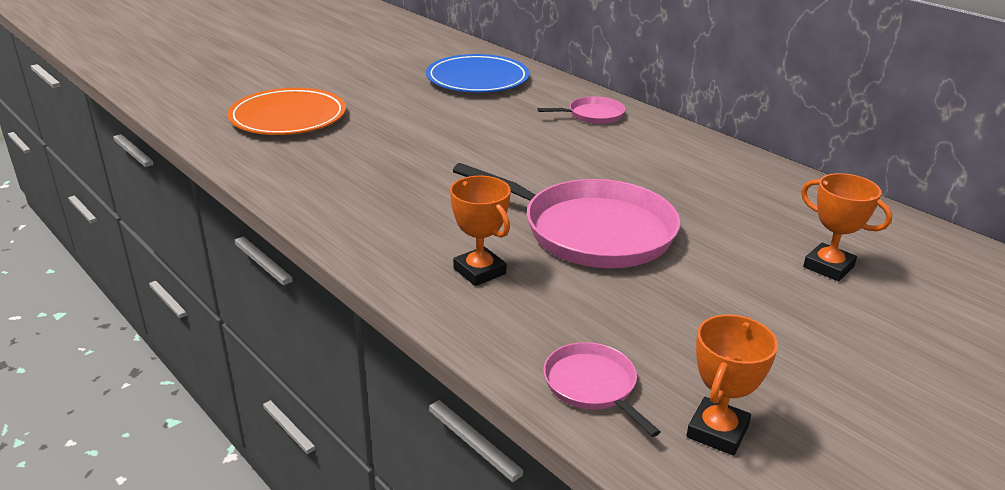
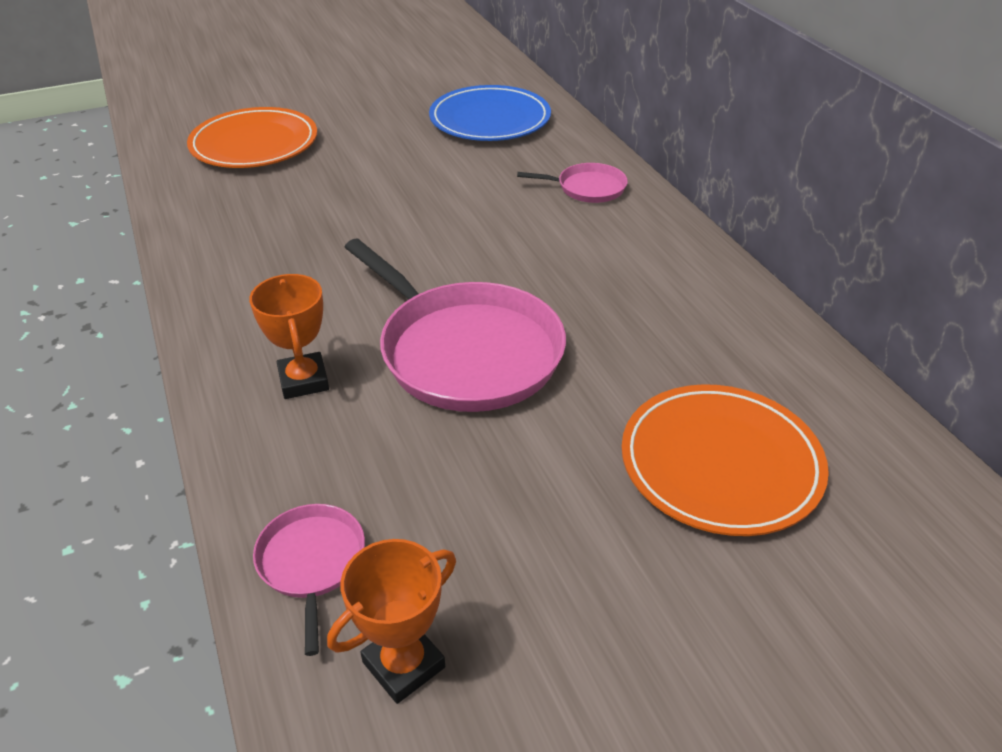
camera: 20 degrees right, 10 degrees up
(828, 267) = (720, 464): orange trophy -> orange plate

